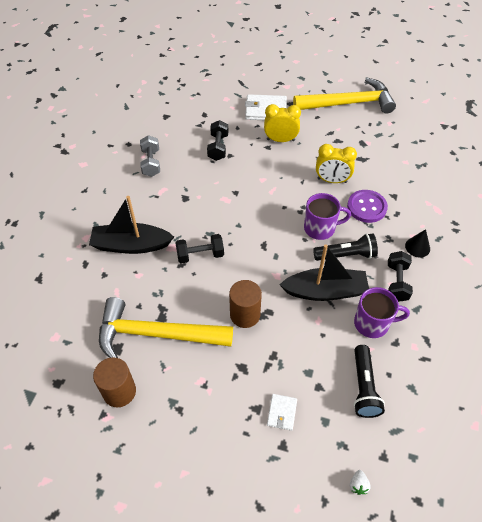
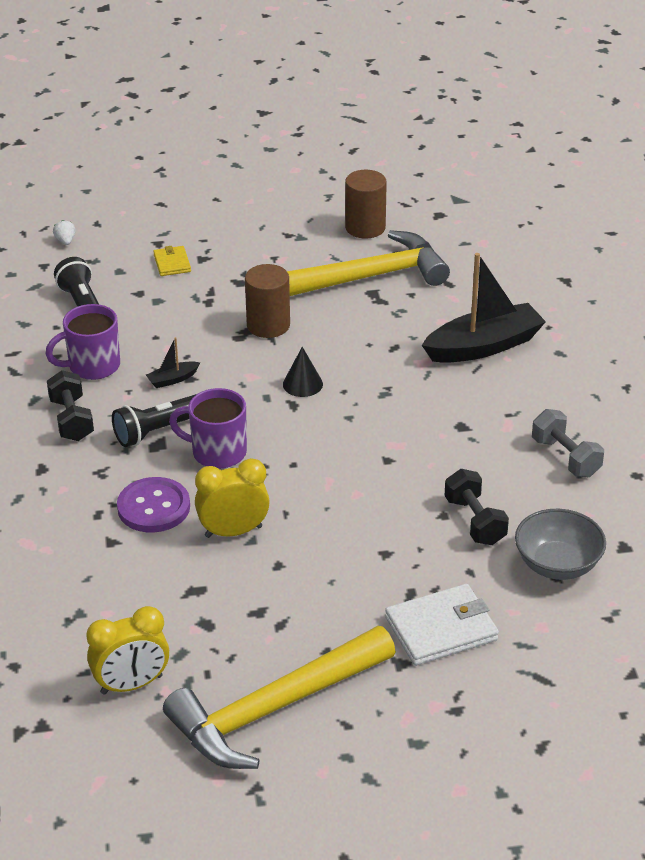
camera: 155 degrees right, 15 degrees down
(199, 118) = (557, 564): none -> grey bowl
(200, 255) = (376, 365): black dumbbell -> none
(280, 140) = (370, 575): yellow clock -> yellow clock (131, 684)
(281, 413) = (172, 263): white wallet -> yellow wallet
(320, 228) = (217, 452): purple mug -> purple mug turned 45 degrees clockwise
(325, 291) = (172, 379): black boat -> black boat, size x0.43
(417, 247) = (50, 474): black cone -> black cone (302, 384)

